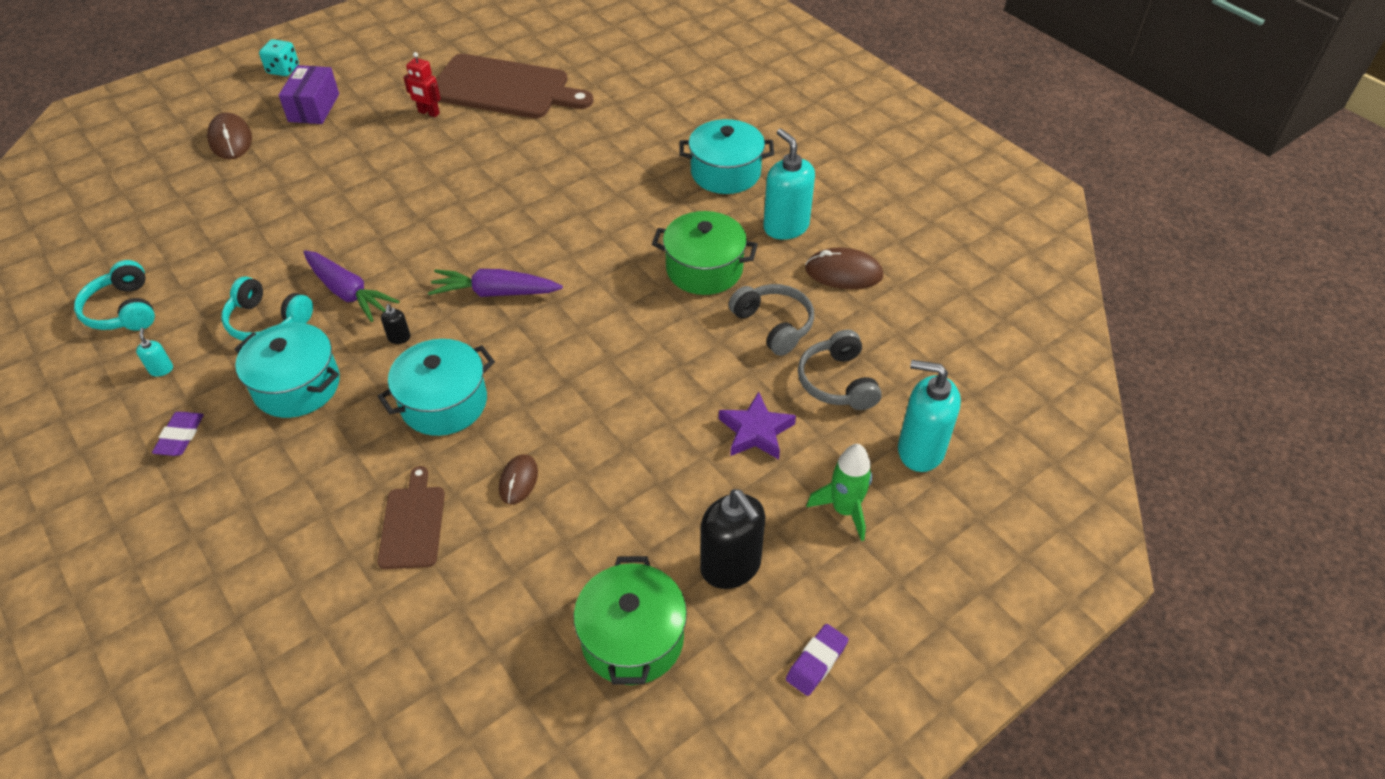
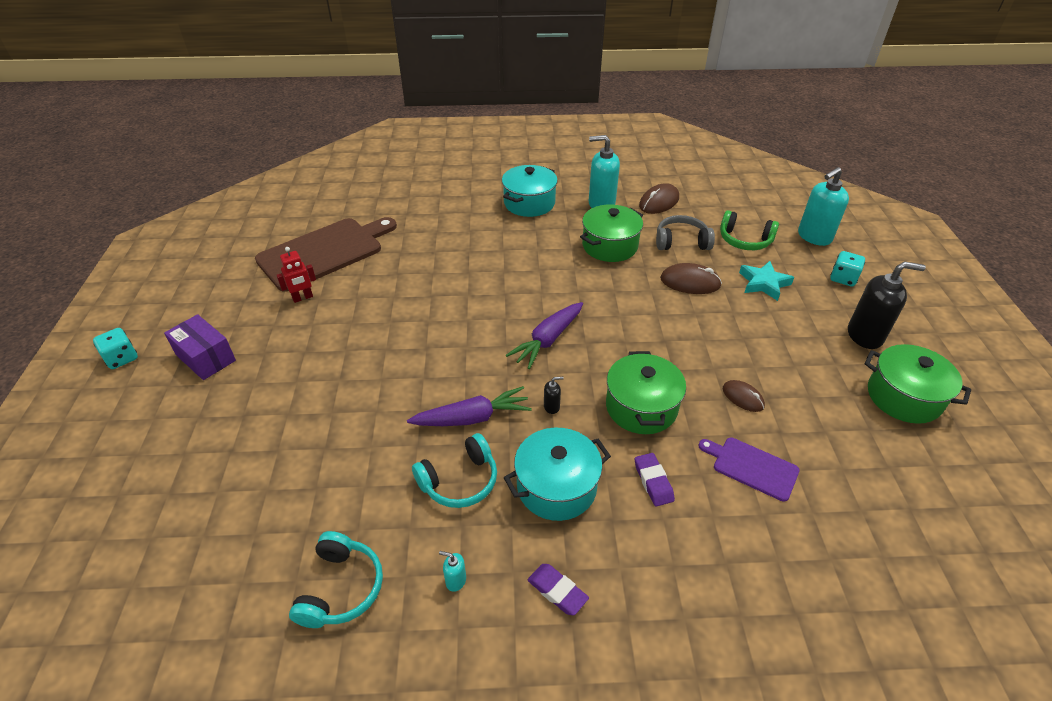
camera: 55 degrees left, 5 degrees down
(123, 310) = (341, 588): turquoise headphones -> turquoise headphones turned 90 degrees counterclockwise
(230, 140) = (177, 427): brown mouse -> brown mouse (690, 282)
(399, 338) = (551, 407): black soap dispenser -> black soap dispenser turned 45 degrees counterclockwise
(412, 523) = (752, 467): brown cutting board -> purple cutting board
(444, 403) = (641, 407): turquoise pot -> green pot
(756, 431) = (763, 283): purple star -> turquoise star
(816, 662) = (947, 333): purple eraser -> purple eraser (653, 482)
(837, 382) = (744, 240): grey headphones -> green headphones
(844, 510) = (843, 278): green rocket -> turquoise dice

